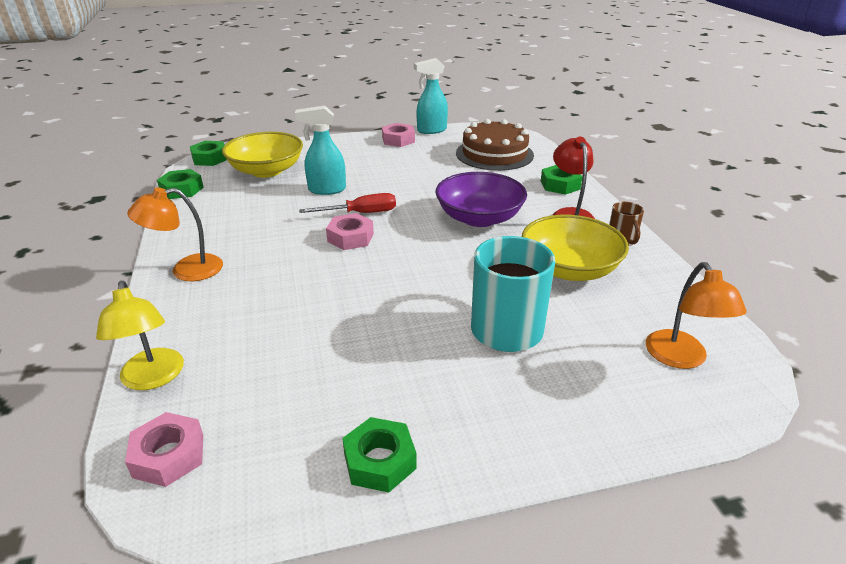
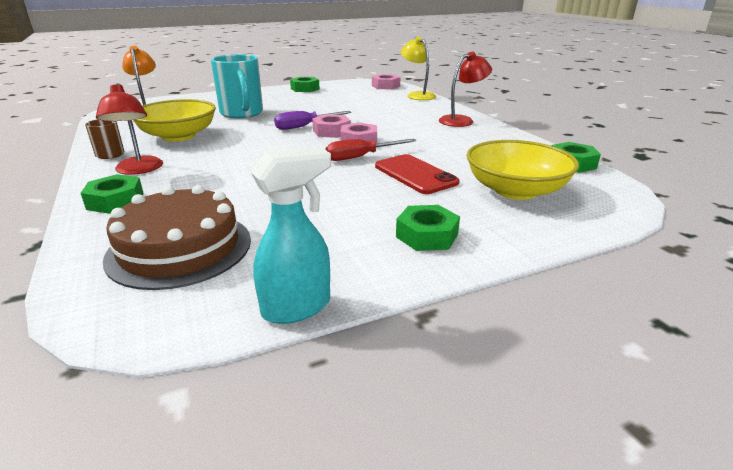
camera: 170 degrees right, 5 degrees down
(186, 270) = (461, 120): orange lamp -> red lamp
(210, 158) = (620, 201): green nut -> green nut (427, 235)
(326, 190) = (415, 174): turquoise spray bottle -> red phone
(398, 140) = (362, 267): pink nut -> pink nut (331, 131)
(407, 276) = (305, 126): none -> purple screwdriver
(479, 218) = (239, 161): purple bowl -> none

